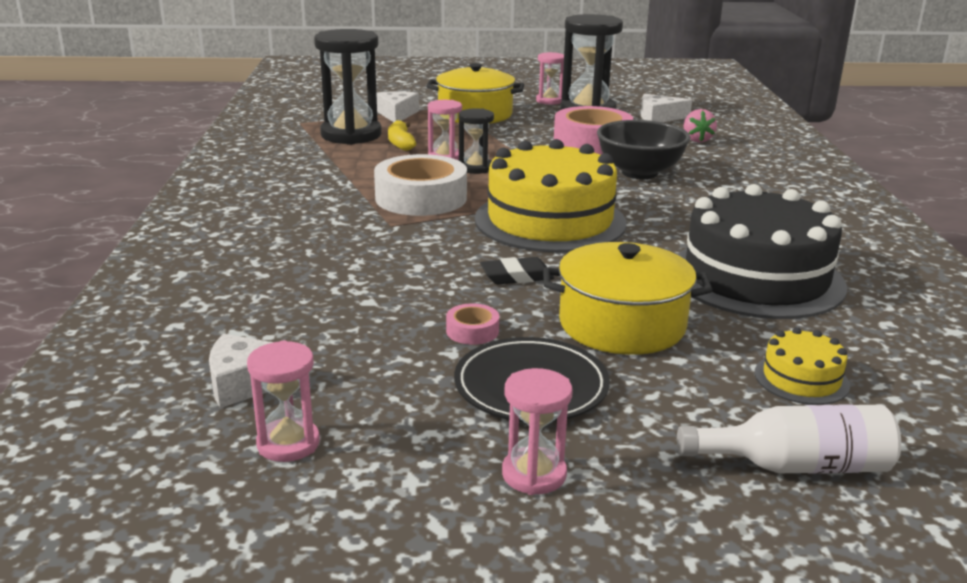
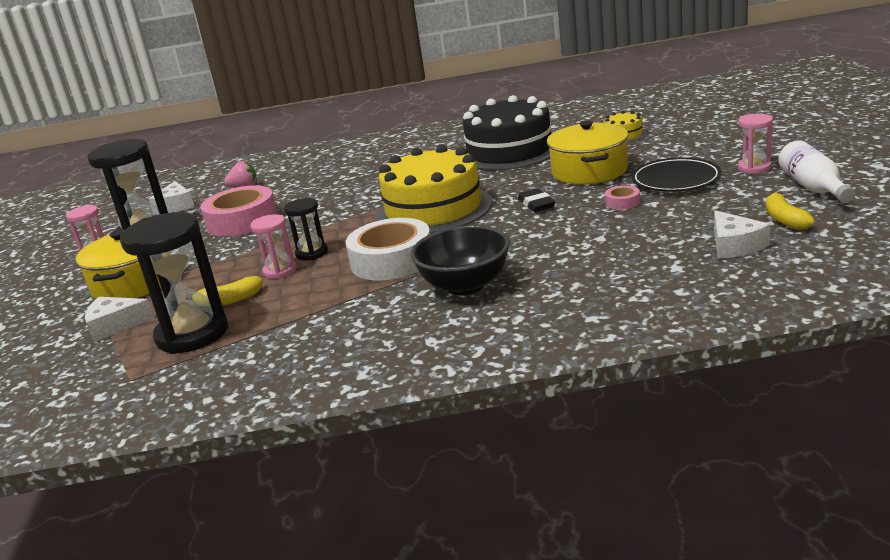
camera: 90 degrees left, 0 degrees up
(288, 443) = (785, 219): pink hourglass -> yellow banana
(639, 173) = (325, 196): black bowl -> black bowl (465, 286)
(796, 466) = (701, 131): white bottle -> white bottle (813, 187)

